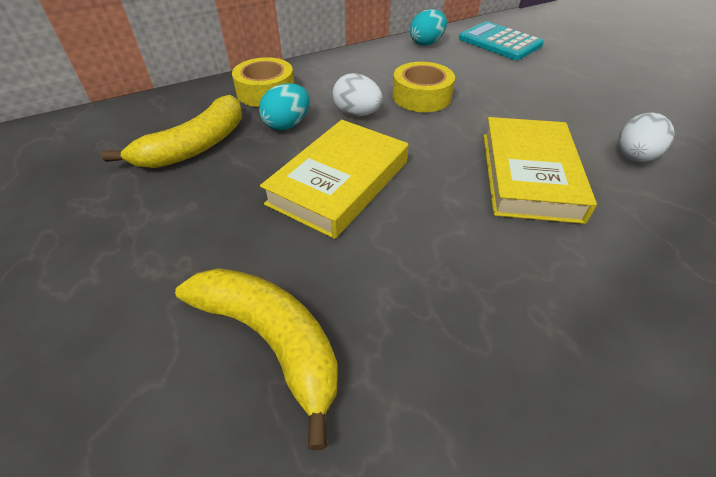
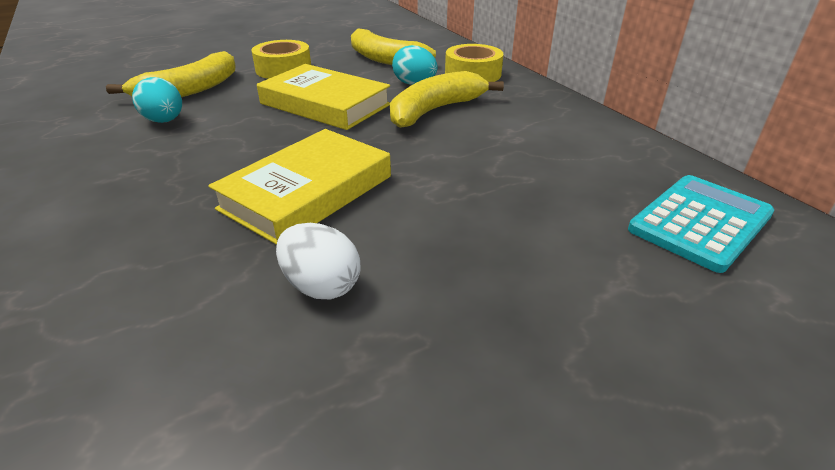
camera: 90 degrees right, 10 degrees down
(357, 114) = (435, 110): white egg -> yellow banana
(421, 96) = (478, 143): yellow tape -> yellow tape (283, 69)
(426, 43) = (646, 155): turquoise egg -> turquoise egg (164, 121)
(529, 175) = (307, 192): yellow book -> yellow book turned 60 degrees counterclockwise

